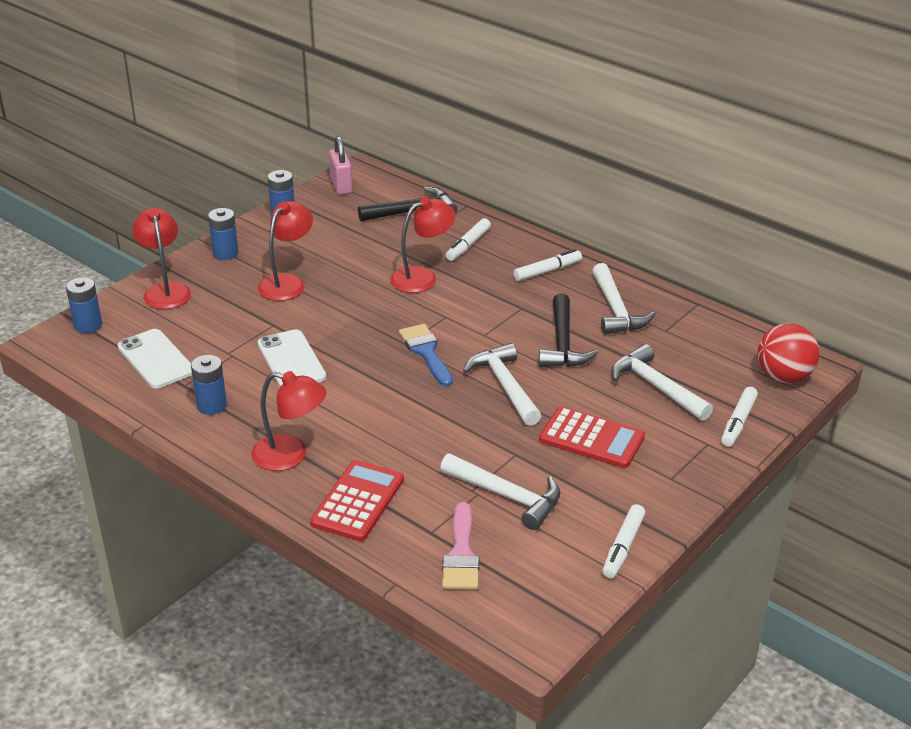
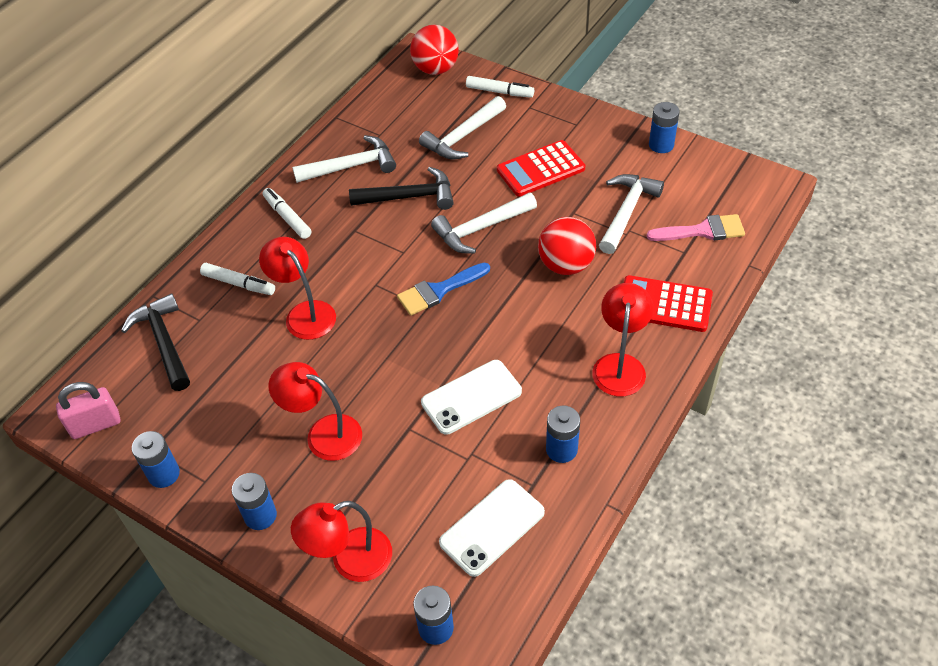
camera: 95 degrees left, 15 degrees up
(436, 438) = (566, 265): none -> red ball
(591, 438) = (540, 169): red calculator -> red calculator turned 135 degrees counterclockwise
(623, 547) = (661, 145): white marker -> blue battery

